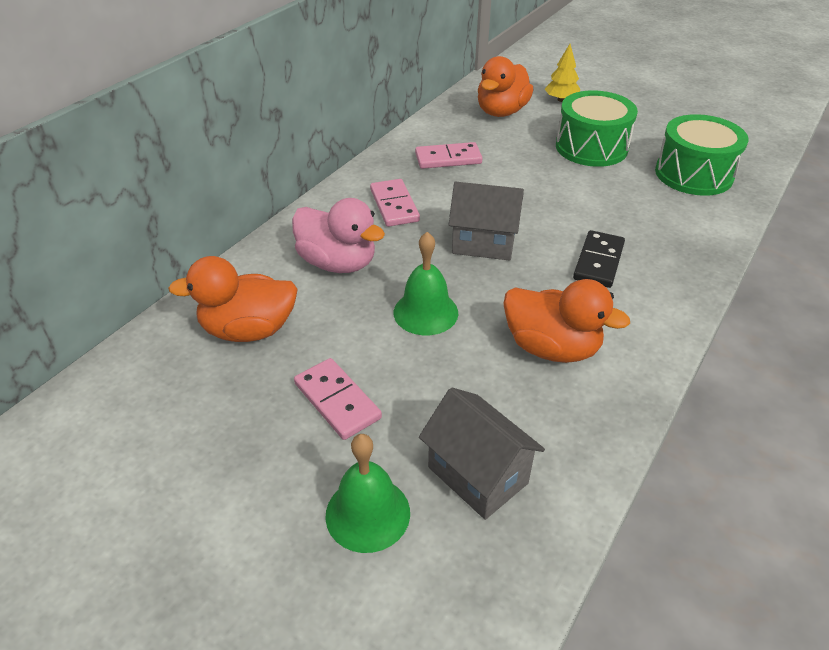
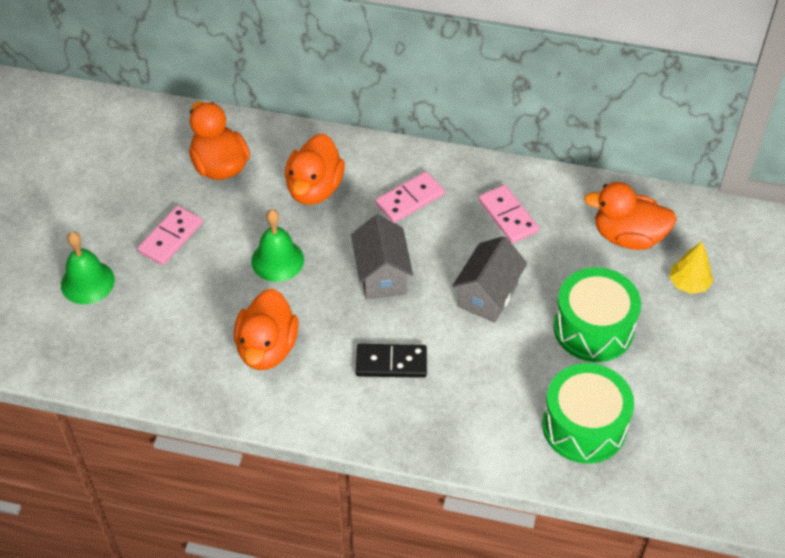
camera: 70 degrees right, 10 degrees up
(338, 263) = (314, 188): pink duck -> orange duck
(477, 475) = (132, 329): grey house -> grey house (487, 295)

